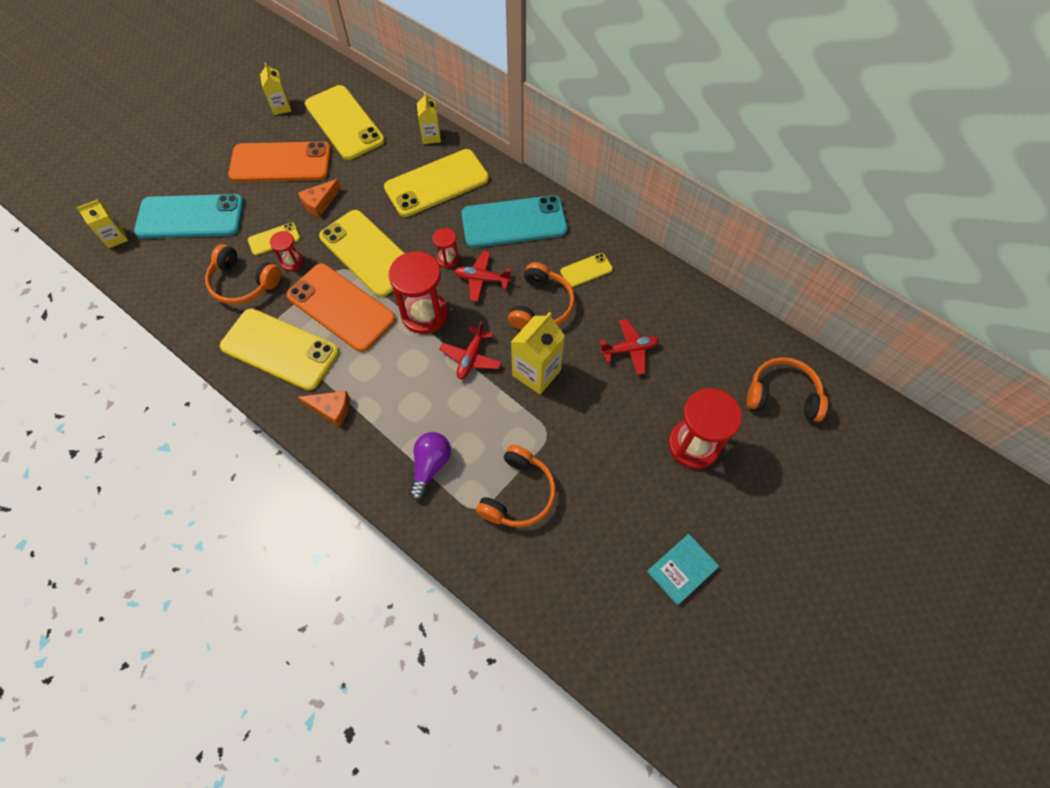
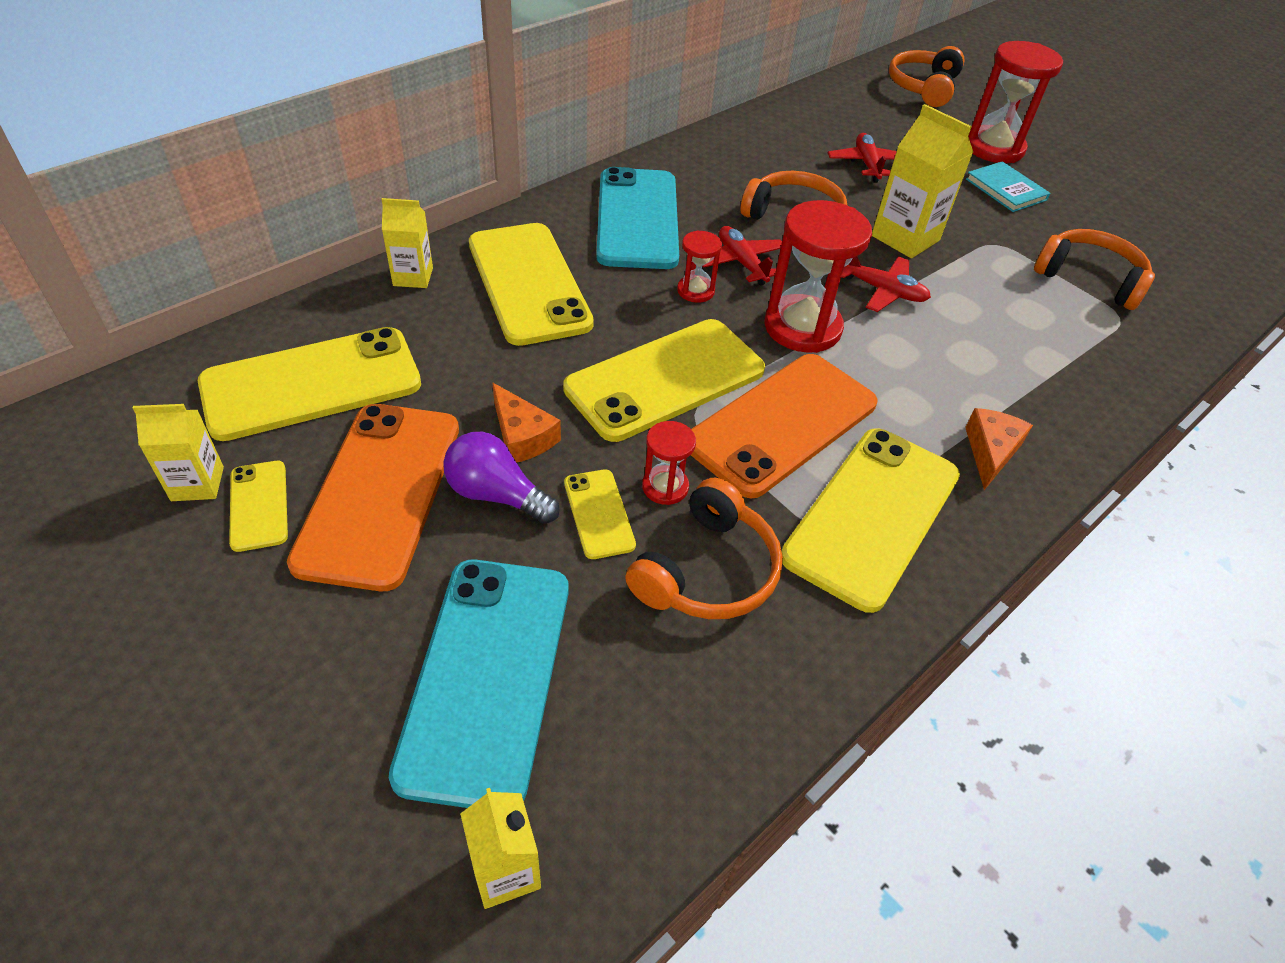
camera: 85 degrees left, 15 degrees down
(430, 466) = (1067, 351): purple light bulb -> purple light bulb (496, 494)
(482, 279) = (741, 263): red plane -> red plane turned 135 degrees clockwise
(586, 270) = (738, 174): yellow phone -> yellow phone (259, 505)
(682, 569) = (1145, 182): turquoise book -> turquoise book (1006, 189)

